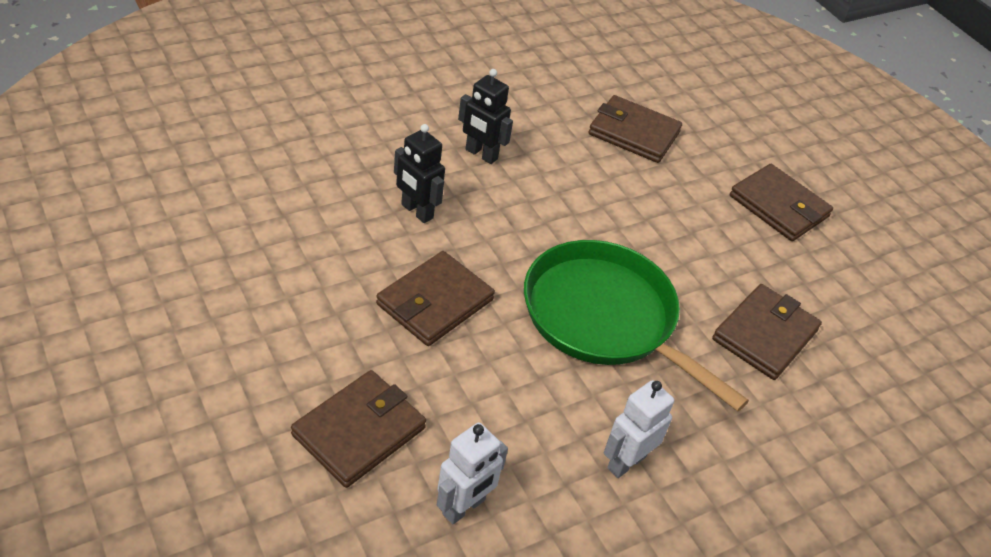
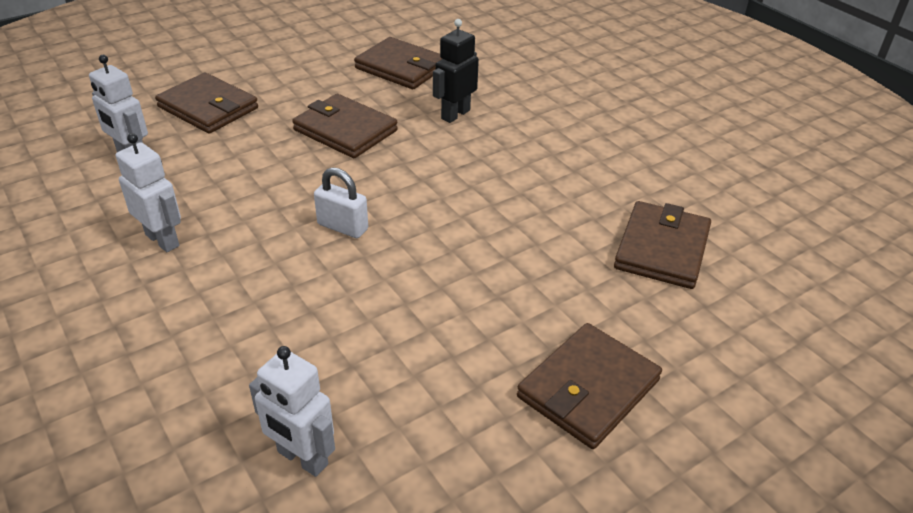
camera: 90 degrees right, 5 degrees down
(481, 154) = (554, 143): black robot -> none
(605, 318) = (342, 227): green pan -> white padlock
(764, 335) = (336, 354): brown wallet -> brown wallet (401, 67)
(863, 361) = (302, 458): none -> white robot

